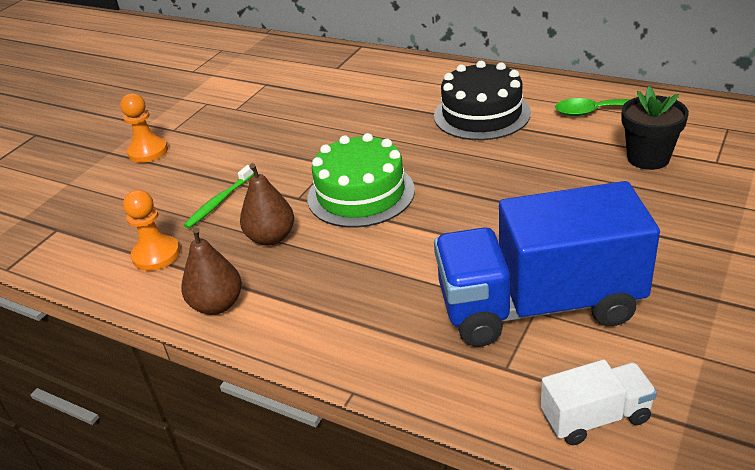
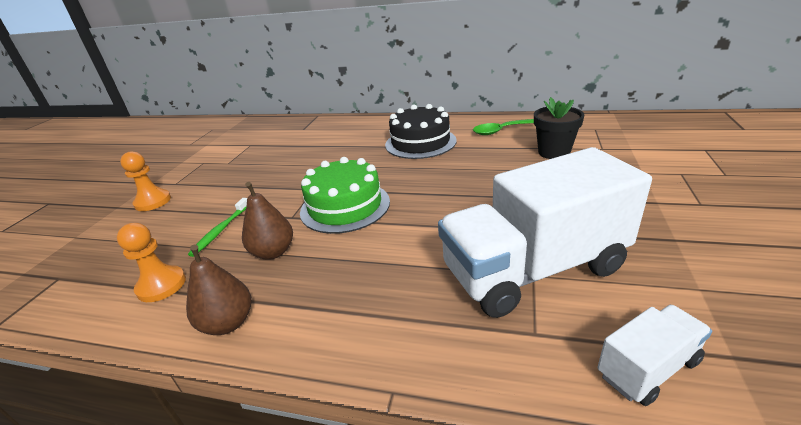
camera: 15 degrees left, 5 degrees down
(538, 305) = (533, 269): blue truck -> white truck

